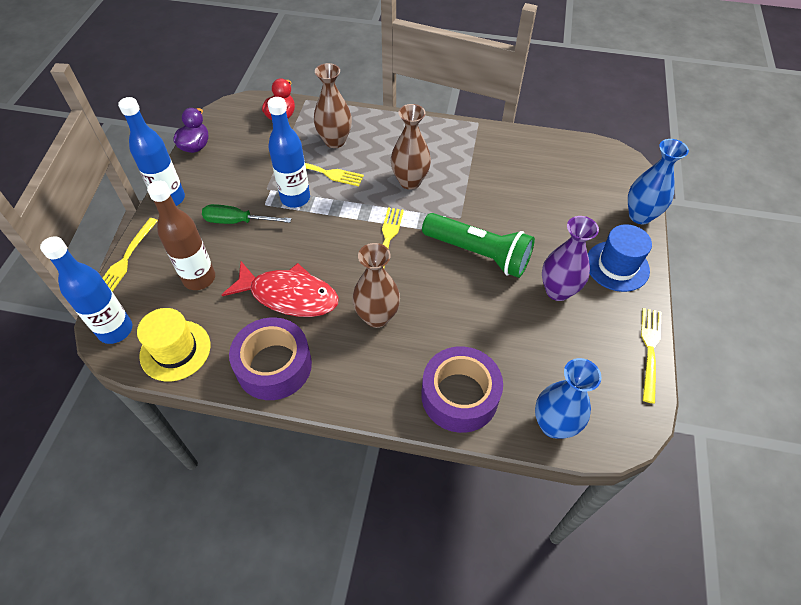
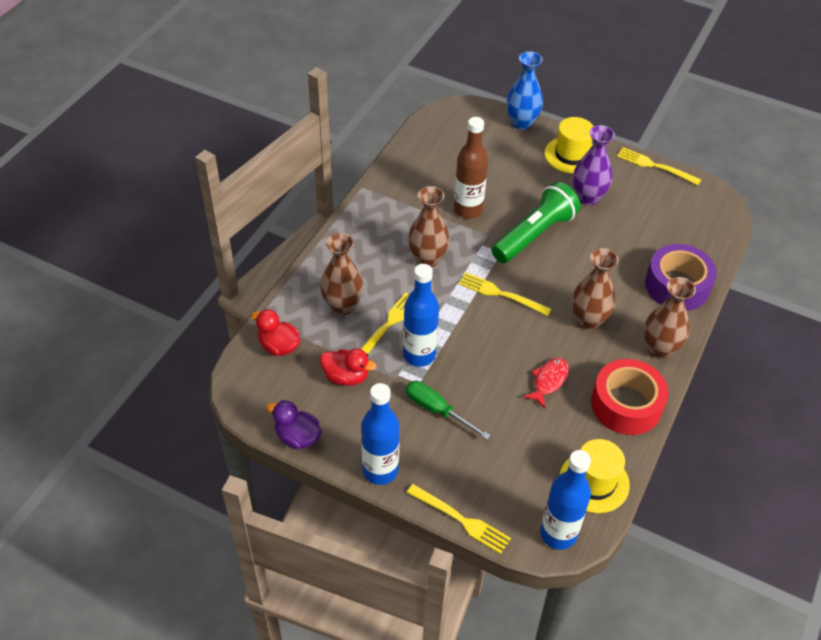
camera: 75 degrees left, 5 degrees down
(199, 278) = (508, 453): brown bottle -> brown bottle (468, 210)
(237, 221) = (437, 410): green screwdriver -> green screwdriver turned 105 degrees clockwise
(260, 159) = (346, 376): none -> red duck
(274, 366) = (626, 405): purple tape -> red tape
(289, 296) = (548, 381): red fish -> red fish, size x0.55
(358, 388) = (659, 349): none -> brown vase
(554, 425) = (710, 239): blue vase -> none
(617, 266) = (571, 155): blue hat -> yellow hat

